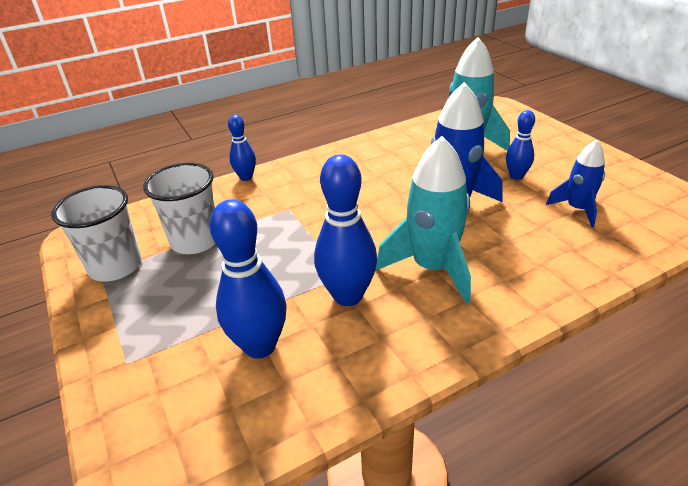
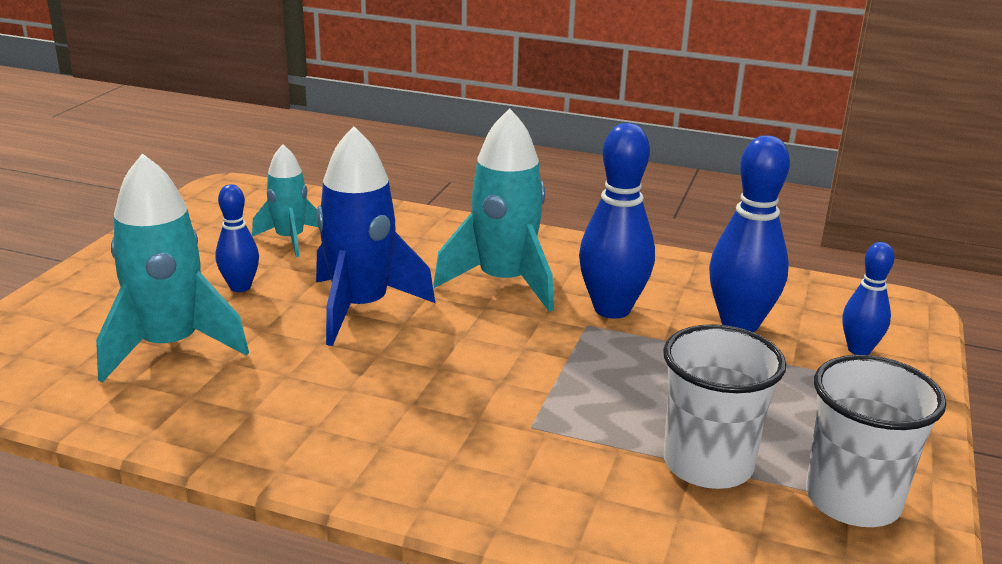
camera: 135 degrees left, 10 degrees down
(246, 177) = (509, 526): blue bowling pin -> blue bowling pin (859, 350)
(577, 209) = (290, 239): blue rocket -> turquoise rocket

